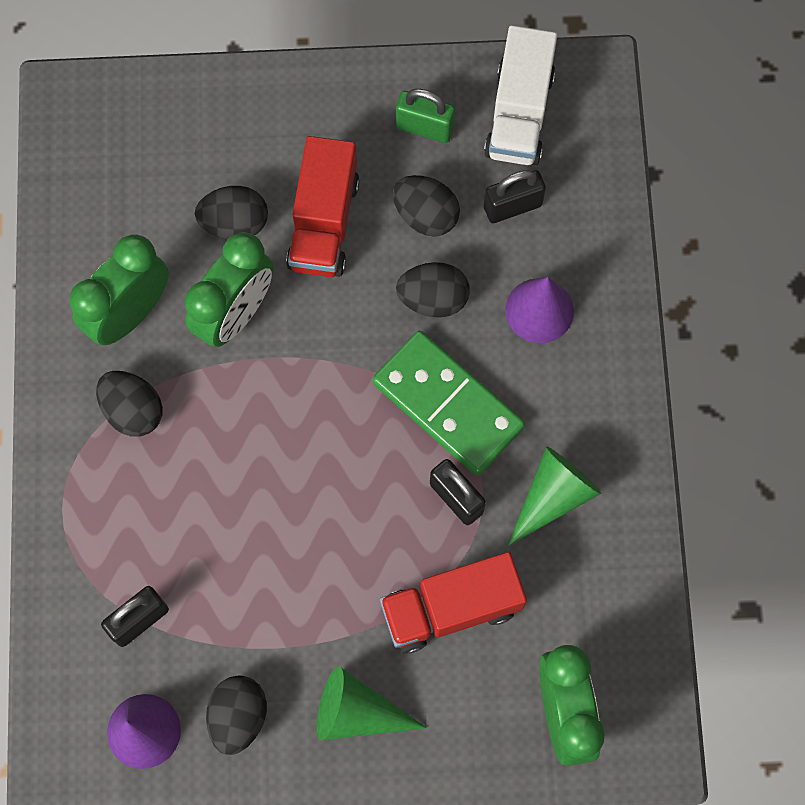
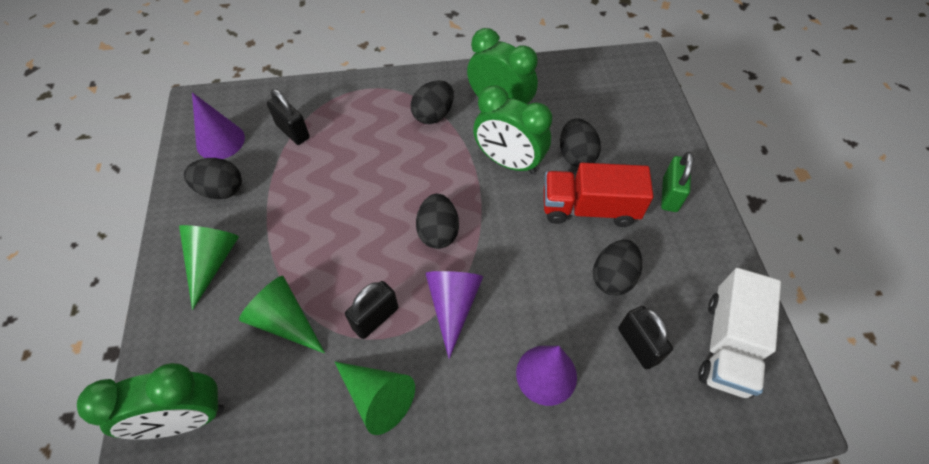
camera: 85 degrees right, 15 degrees down
(424, 127) = (689, 270): green padlock -> green padlock (669, 195)
(433, 299) = (542, 288): black egg -> black egg (438, 232)
(447, 405) = (453, 306): green domino -> purple cone
(451, 608) = (285, 321): red truck -> green cone
(519, 114) = (727, 345): white truck -> white truck turned 75 degrees counterclockwise

